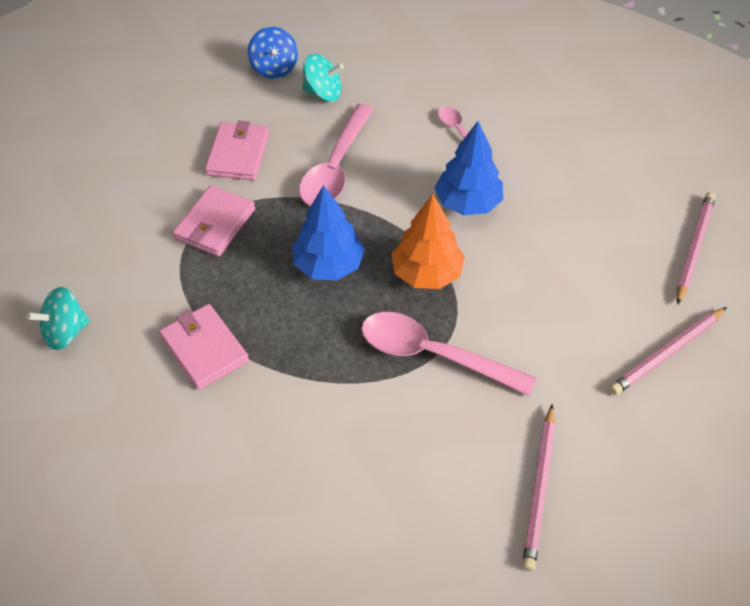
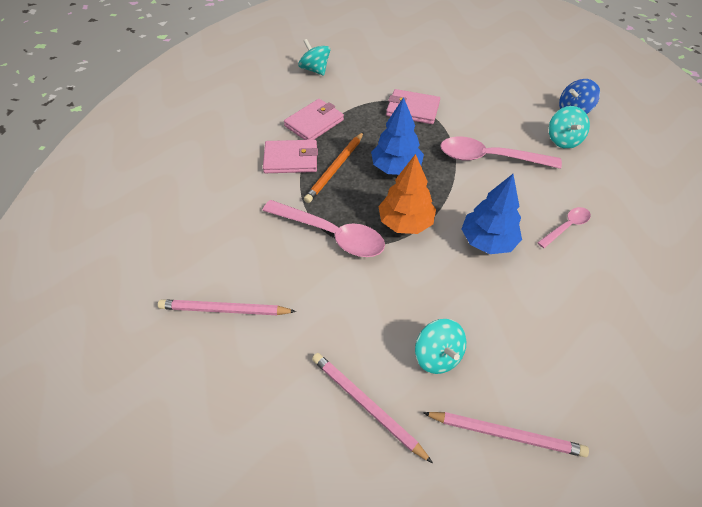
camera: 80 degrees right, 0 degrees up
(238, 154) = (478, 108): pink wallet -> pink wallet (291, 159)
(313, 334) = (335, 169): none -> orange pencil
(433, 355) = (331, 234): pink spoon -> pink spoon turned 105 degrees clockwise
(612, 281) = (437, 355): none -> turquoise spinning top

